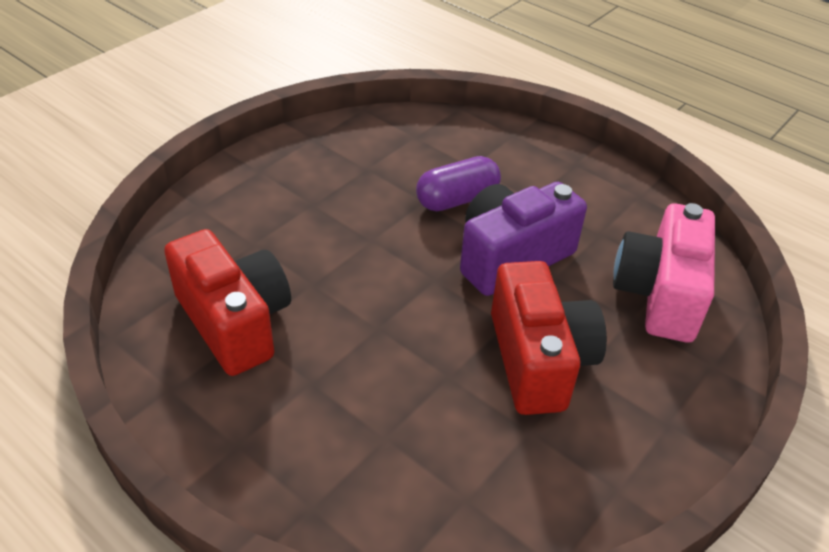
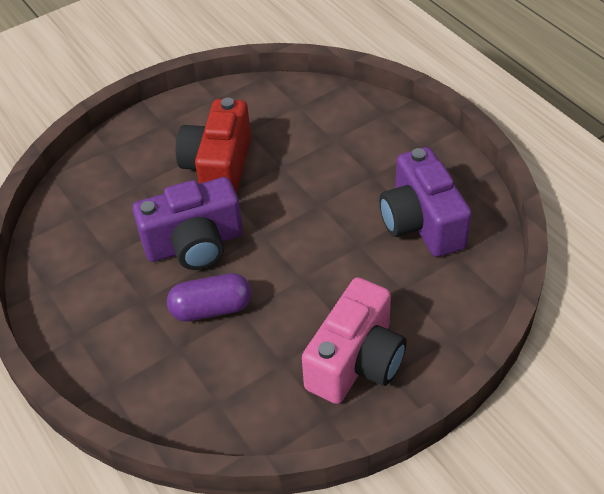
camera: 160 degrees left, 5 degrees up
(235, 322) = (421, 223): red camera -> purple camera
(659, 294) = (103, 198): pink camera -> pink camera (356, 361)

